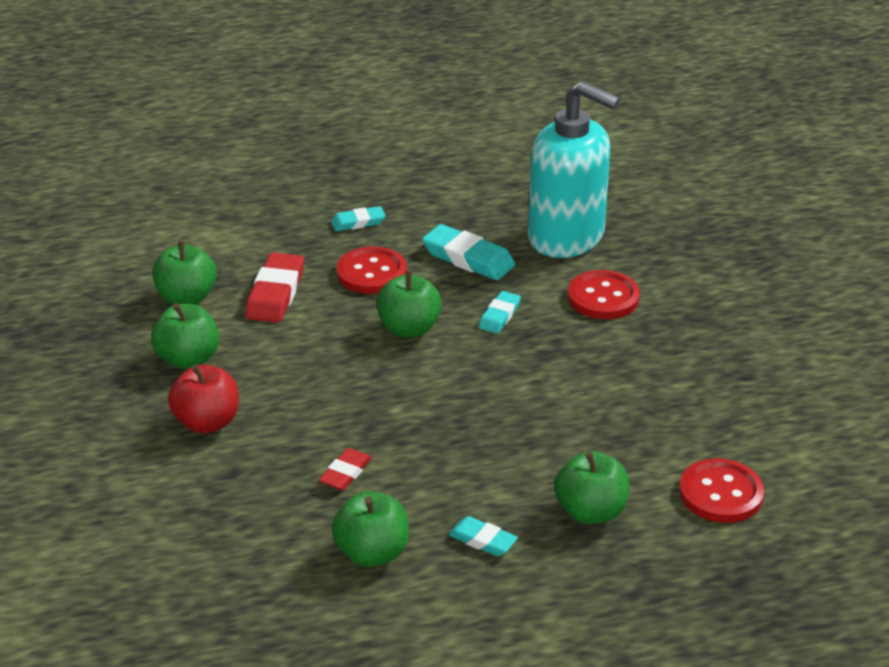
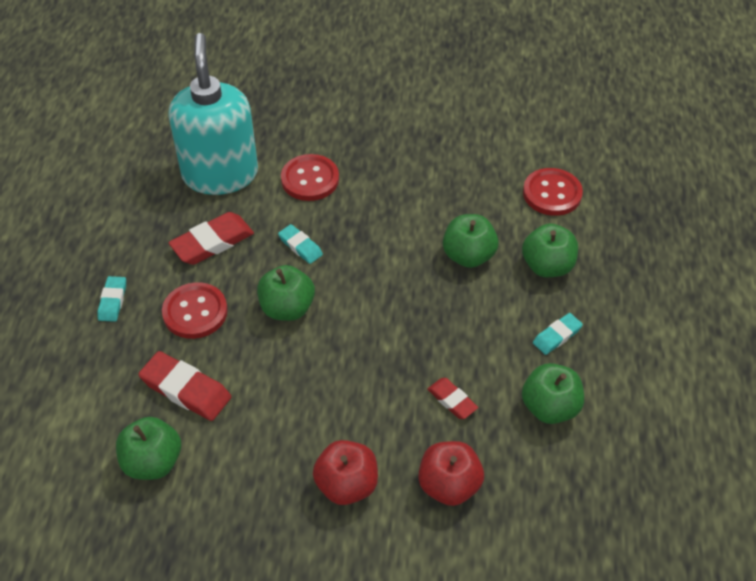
camera: 70 degrees left, 15 degrees up
(188, 359) = (248, 481): green apple -> green apple (468, 256)
(234, 494) = (449, 485): none -> red apple
(468, 258) = (212, 242): turquoise eraser -> red eraser
(567, 237) = (220, 174): turquoise soap dispenser -> turquoise soap dispenser turned 60 degrees counterclockwise

